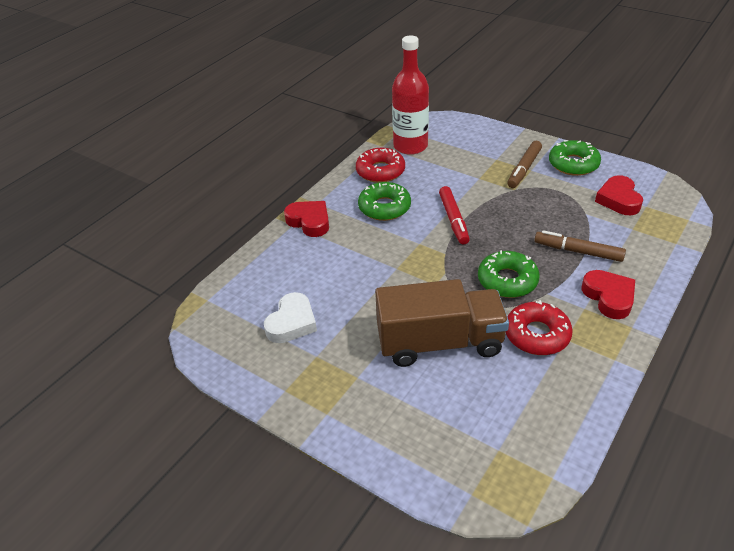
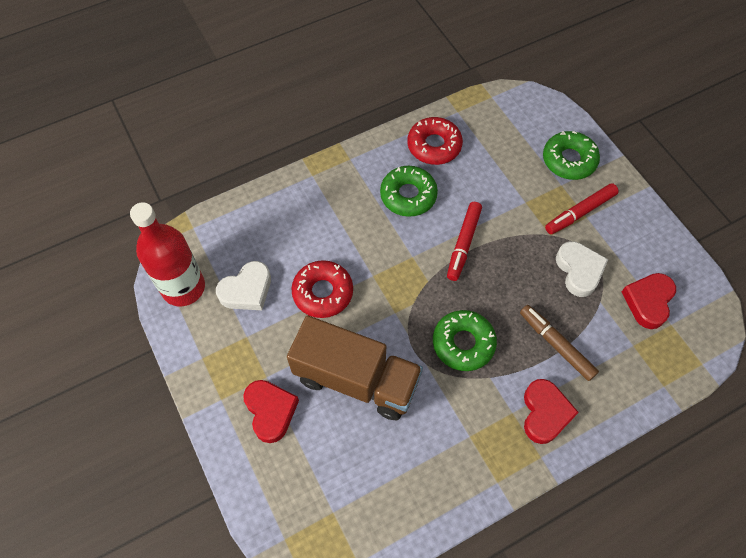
camera: 25 degrees right, 20 degrees up
(309, 221) = (329, 179): red heart -> red heart (270, 411)
(410, 146) = (485, 125): red bottle -> red bottle (183, 287)
(524, 169) = (580, 212): brown marker -> red marker
(537, 334) = (447, 417): red donut -> red donut (323, 292)
(554, 201) = (579, 271): none -> white heart
(573, 164) = (637, 231): green donut -> green donut (569, 160)

